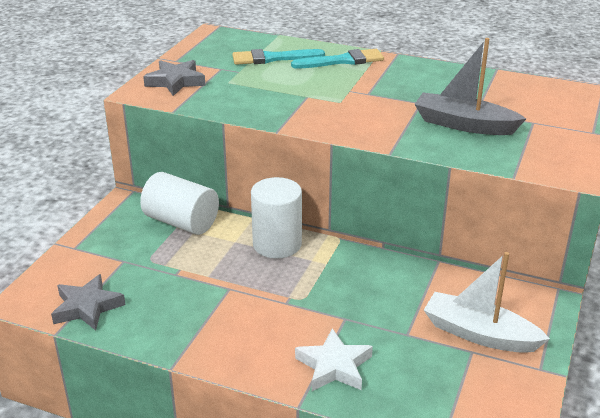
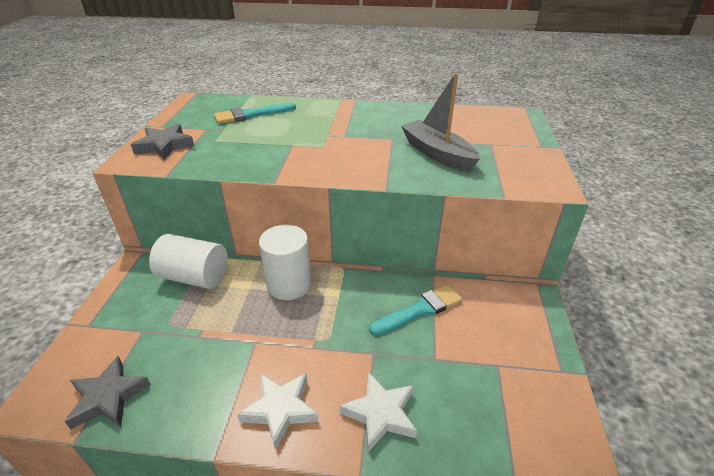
camera: 15 degrees left, 5 degrees up
(240, 345) = (280, 409): none -> white star
(342, 61) = (312, 110): turquoise brush -> turquoise brush (420, 310)
(464, 124) = (437, 153): grey boat -> grey boat turned 45 degrees clockwise
(479, 334) = (496, 344): white boat -> none

